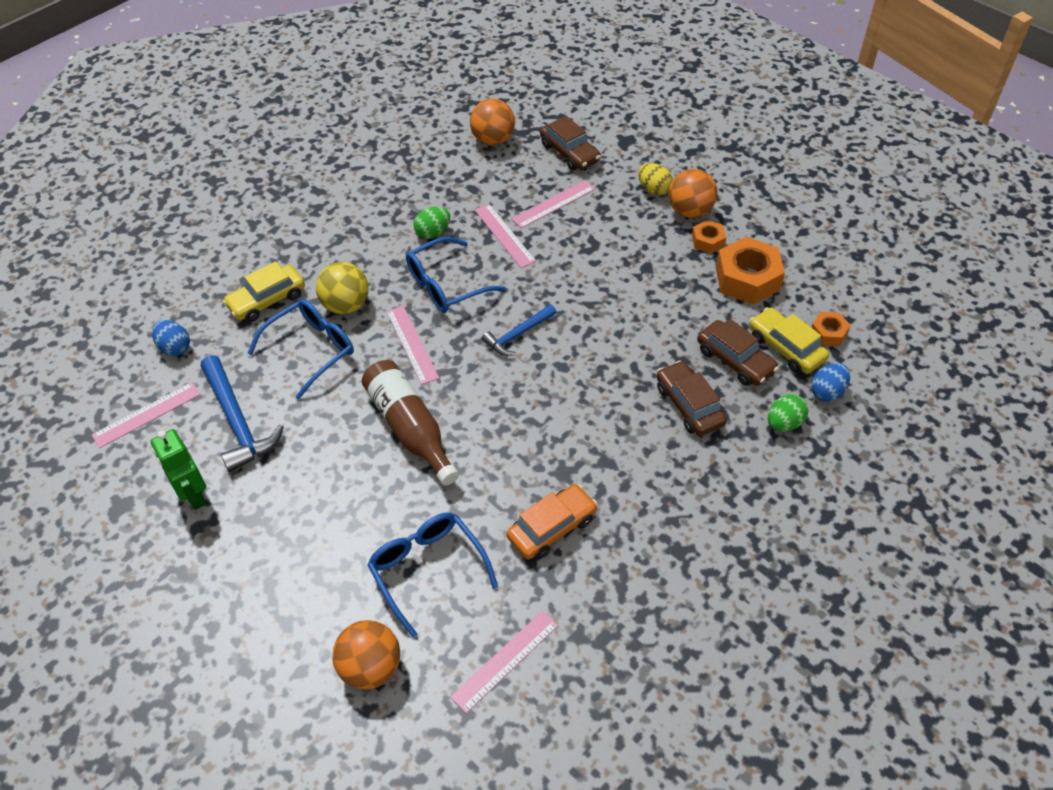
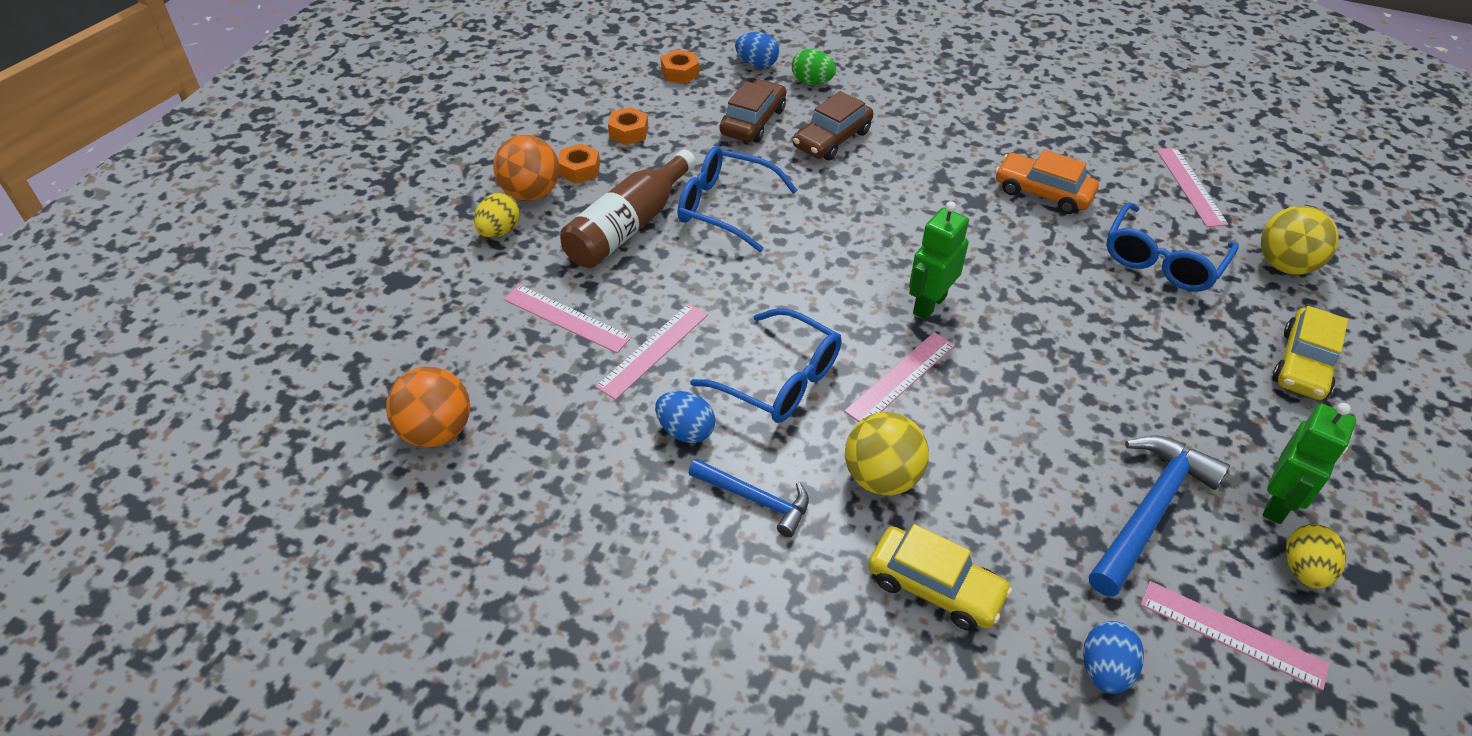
camera: 115 degrees left, 5 degrees down
(149, 476) = (1304, 570): none -> yellow egg
(311, 350) = (982, 483): blue glasses -> blue glasses (724, 207)
(371, 667) = (1285, 265): orange ball -> yellow ball
(410, 428) = (1020, 334): brown bottle -> brown bottle (628, 226)
(433, 233) = (685, 431): green egg -> blue egg
(466, 387) = (929, 304): none -> green robot
(505, 660) = (1190, 186): pink ruler -> pink ruler turned 60 degrees clockwise
(517, 335) = (821, 285): blue hammer -> blue hammer (755, 500)
(569, 153) = (444, 332): brown car -> none
(747, 279) = (628, 132): orange nut -> orange nut, size x0.52
(786, 347) = (715, 94): yellow car -> yellow car (1303, 364)

